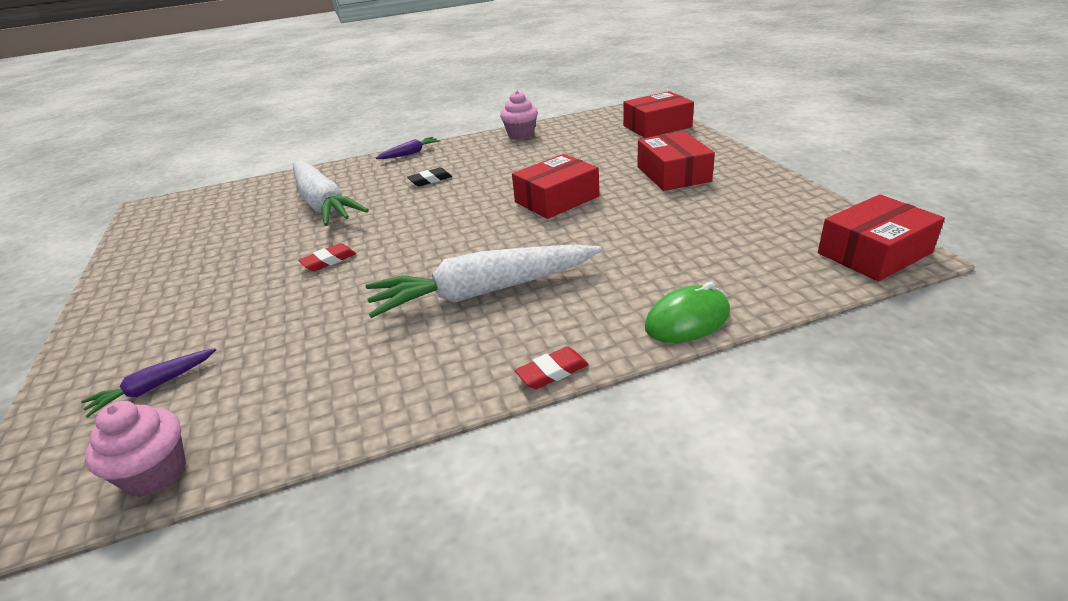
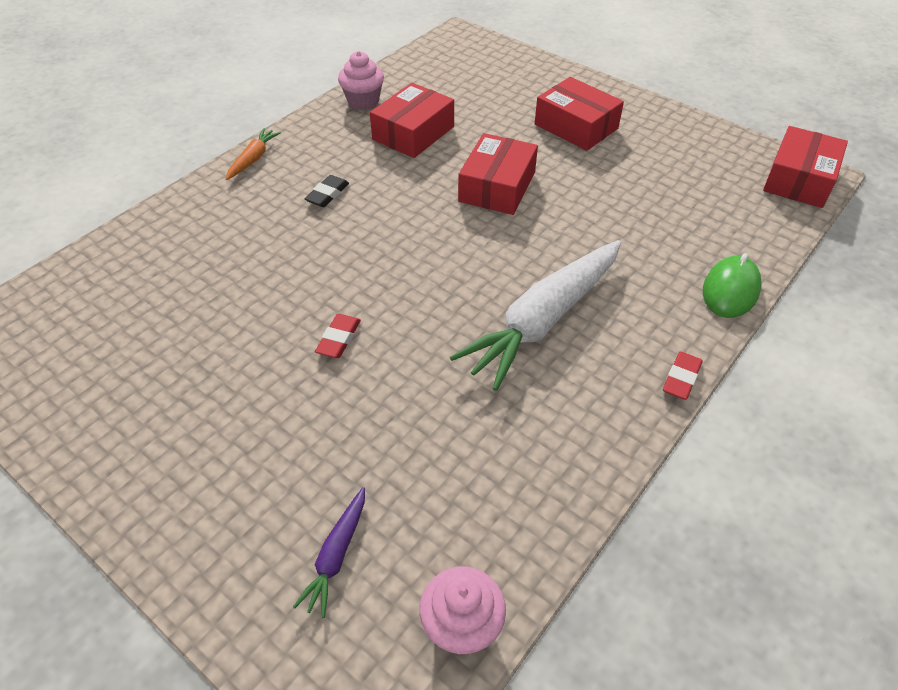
camera: 35 degrees left, 15 degrees up
(323, 204) = (230, 264): white carrot -> none
(410, 153) = (253, 159): purple carrot -> orange carrot
(657, 126) = (501, 61): red box -> red box (413, 133)

